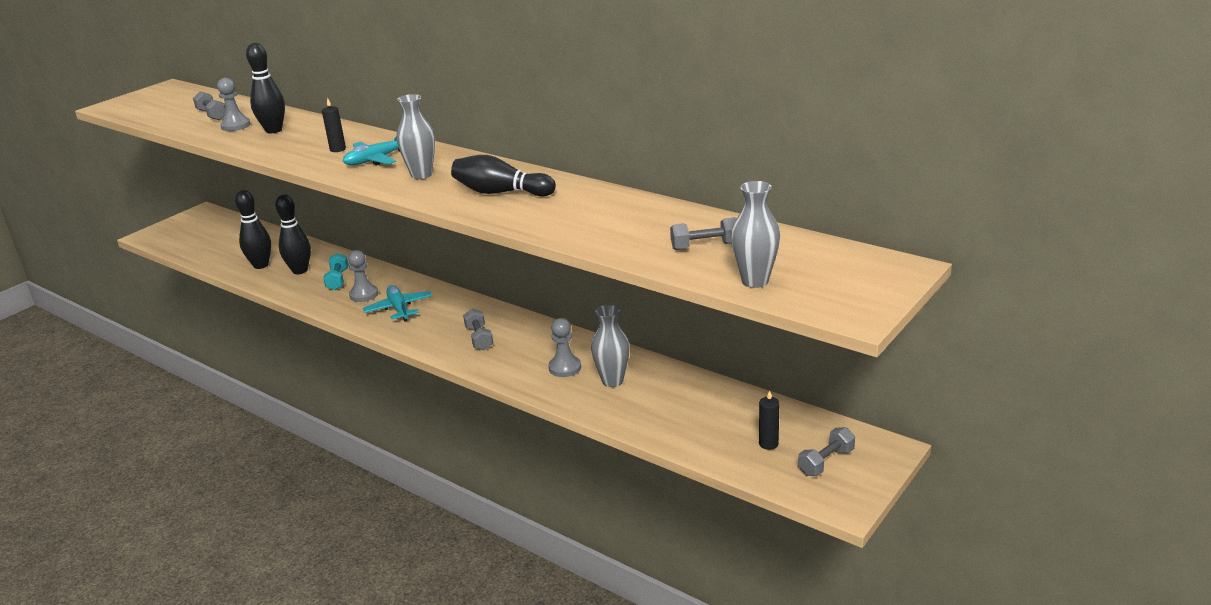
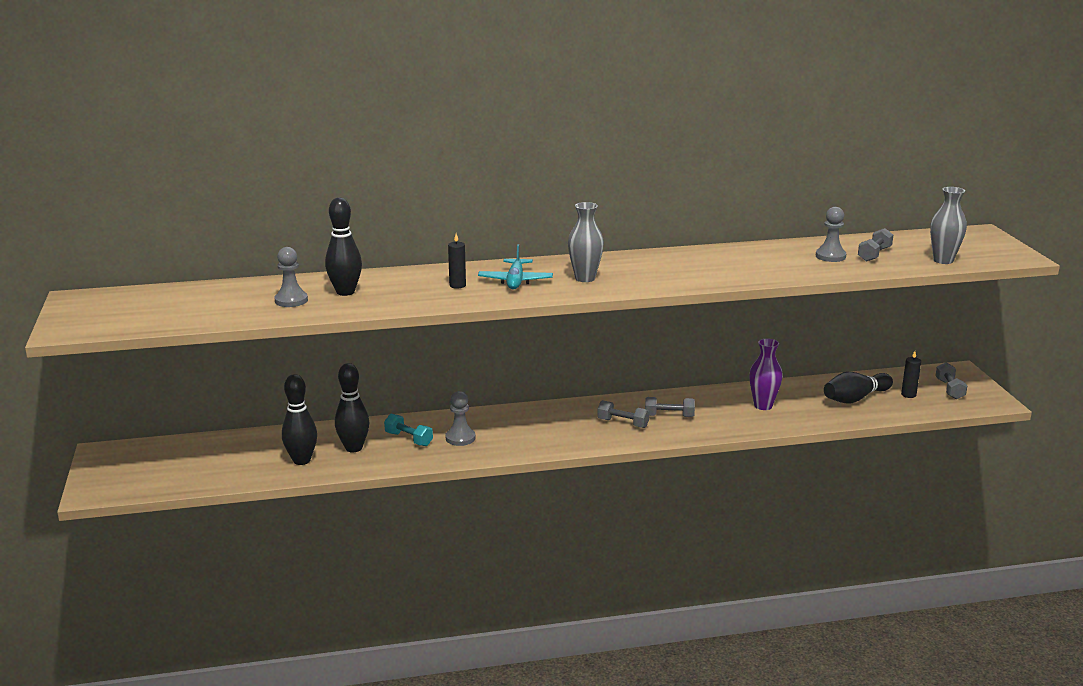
camera: 50 degrees left, 5 degrees down
(212, 115) = (231, 301): grey dumbbell -> grey dumbbell (669, 416)
(399, 309) = (515, 433): turquoise plane -> none
(501, 192) = (675, 269): black bowling pin -> black bowling pin (855, 398)
(565, 368) = (719, 412): grey pawn -> grey pawn (830, 256)
(612, 381) = (763, 406): grey vase -> purple vase

